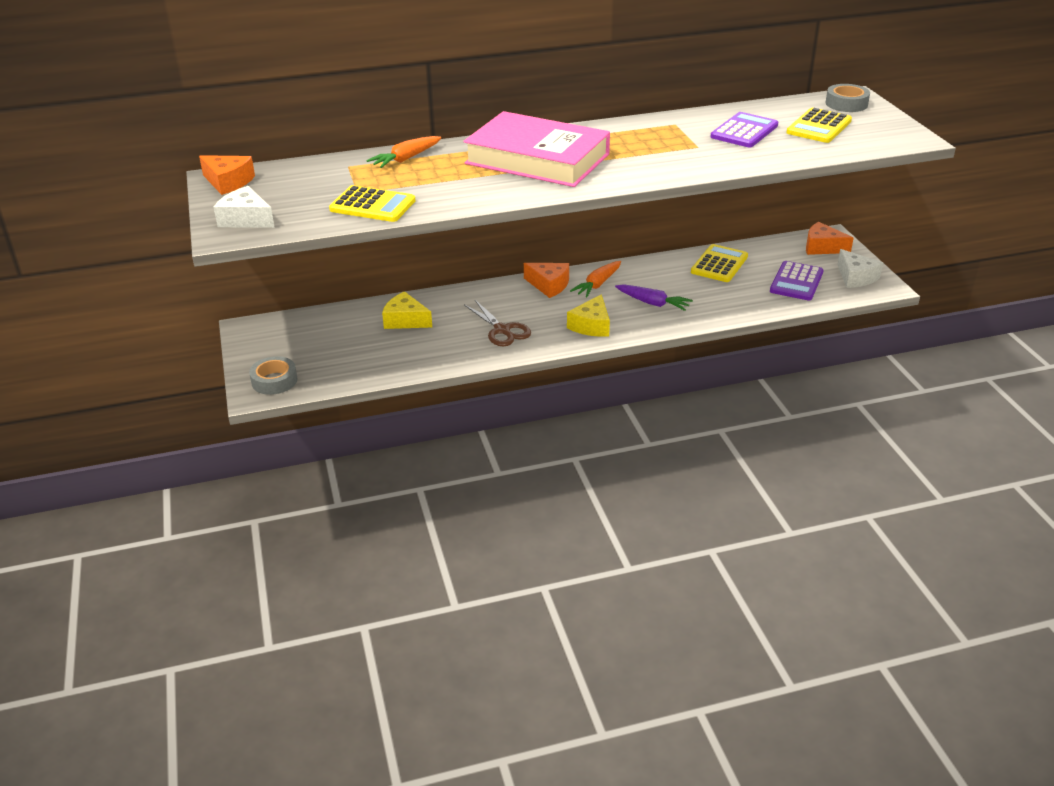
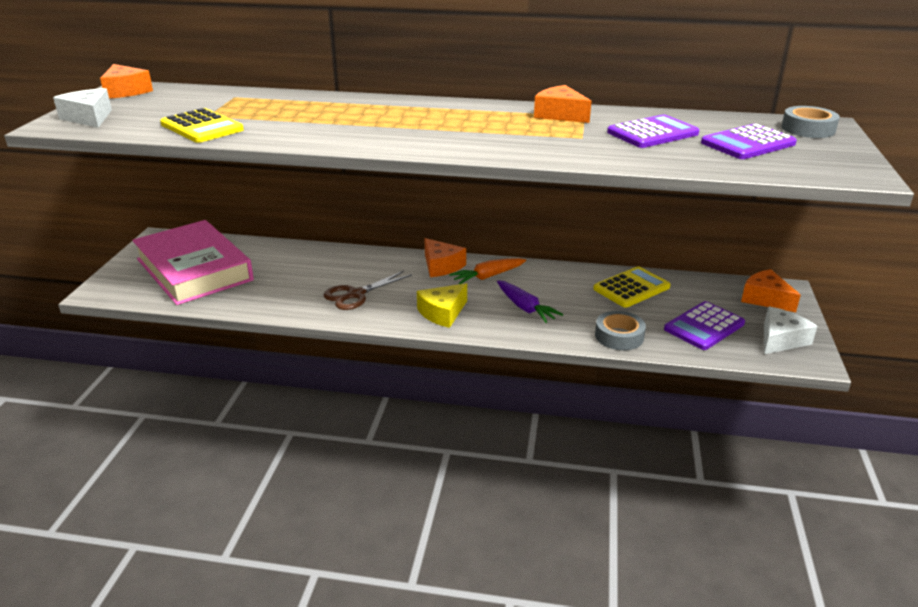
camera: 25 degrees right, 5 degrees down
(274, 381) = (125, 285): grey tape -> grey tape (619, 336)
(405, 320) = (284, 264): yellow cheese -> none
(406, 159) = (289, 100): orange carrot -> none
(502, 330) = (356, 294): brown scissors -> brown scissors turned 60 degrees clockwise
(537, 159) = (403, 119): pink book -> pink book (194, 269)
(656, 127) = (560, 115): none -> orange cheese
(819, 127) = (747, 143): yellow calculator -> purple calculator
(855, 277) = (781, 339): white cheese -> white cheese turned 135 degrees counterclockwise

